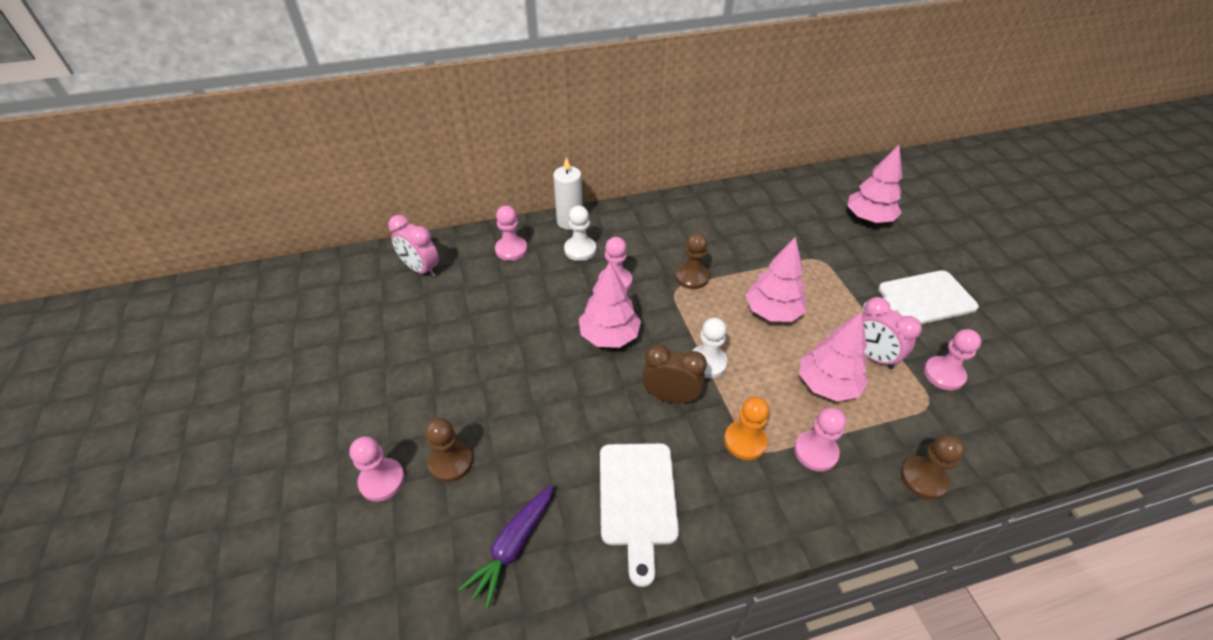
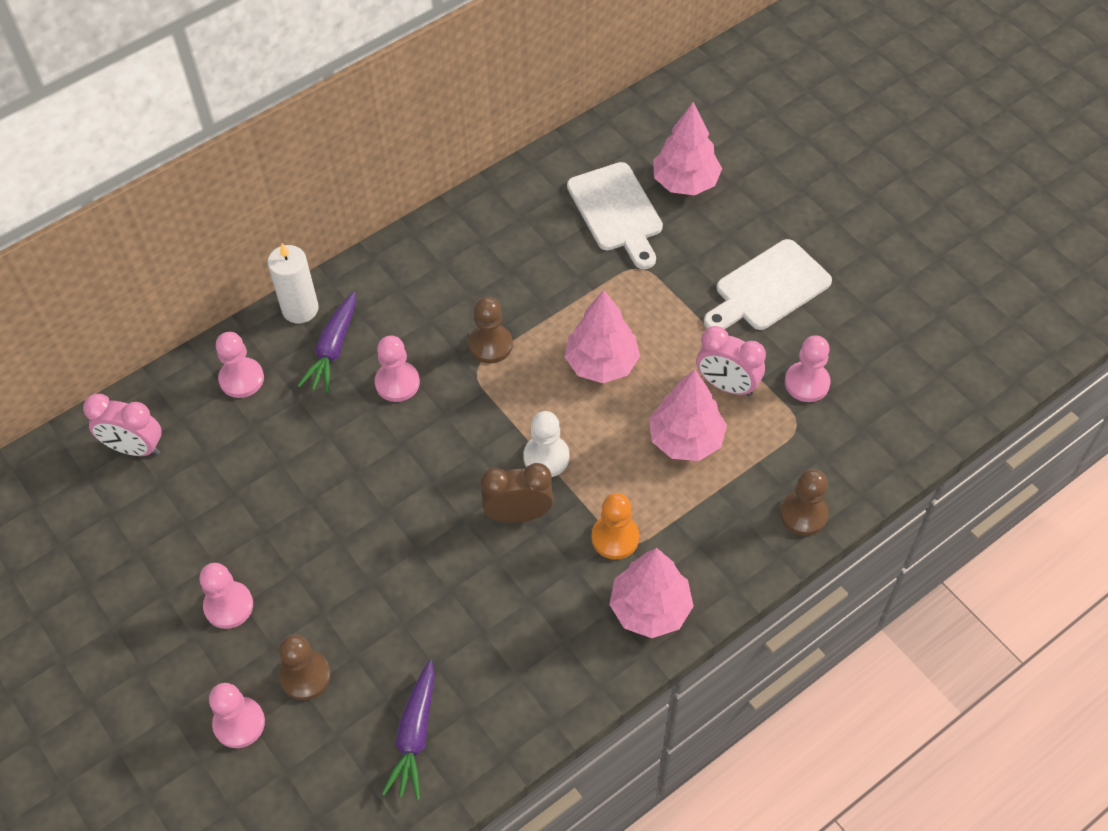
camera: 20 degrees left, 10 degrees up
(580, 250) = (333, 349): white pawn -> purple carrot
(609, 336) = (420, 461): pink tree -> pink tree (650, 609)
(637, 499) = (523, 641): white cutting board -> white cutting board (617, 212)
(815, 452) = (691, 523): pink pawn -> pink pawn (228, 606)

